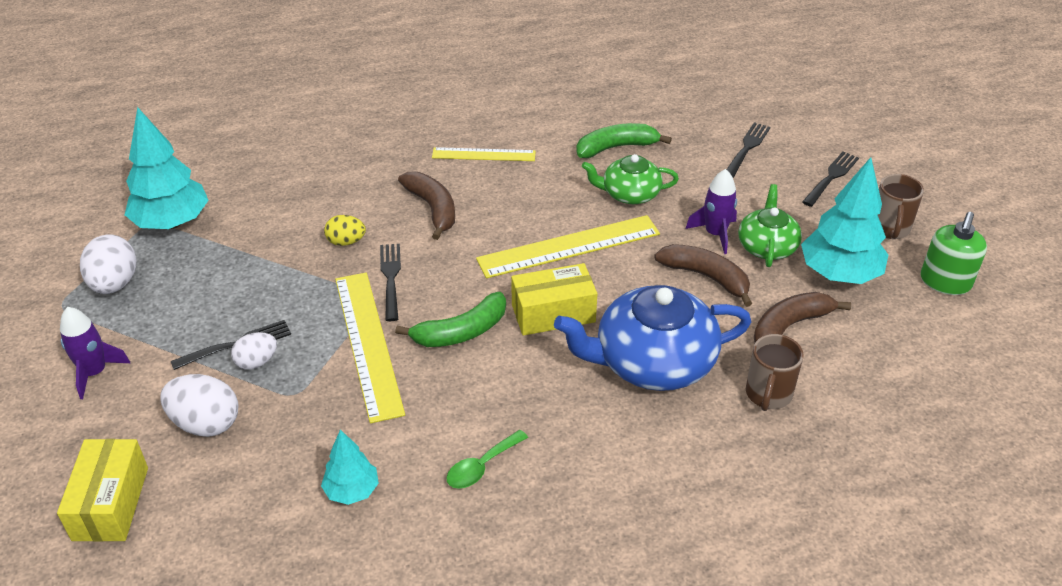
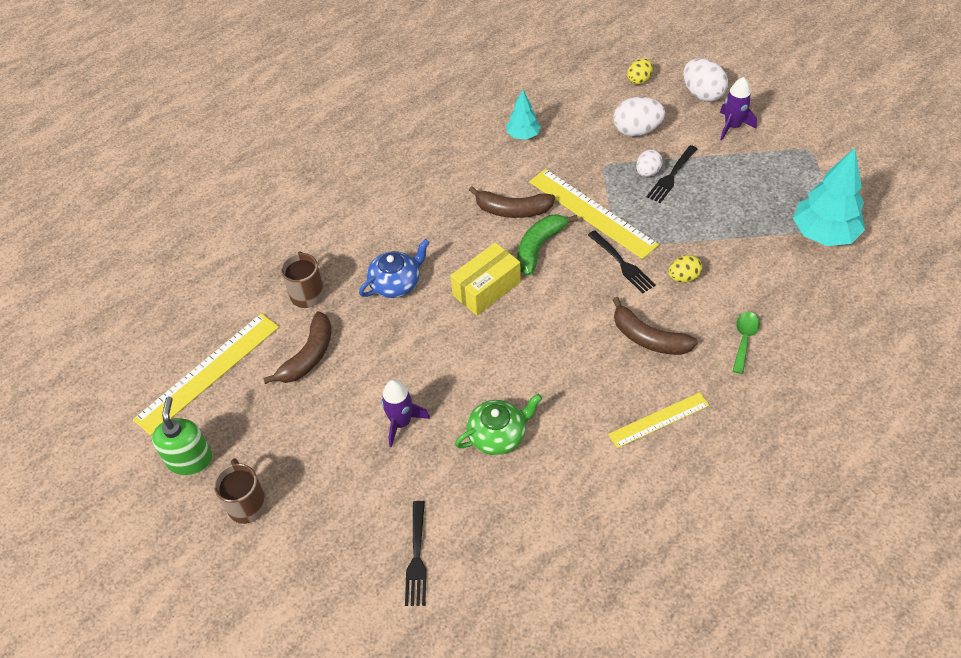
camera: 155 degrees right, 10 degrees up
(111, 503) = (639, 80): yellow box -> yellow egg
(115, 284) = (797, 176): white egg -> white egg (702, 94)
(481, 466) = (462, 175): green spoon -> green spoon (744, 339)
(569, 246) = (513, 352): yellow ruler -> yellow ruler (208, 372)
(616, 147) = (545, 492): green banana -> none
(652, 362) = (396, 283): blue teapot -> blue teapot, size x0.57
(706, 277) = (389, 373): brown banana -> brown banana (512, 210)
(767, 246) = (352, 429): green teapot -> none
(831, 178) = (318, 552): black fork -> none
(839, 274) = (282, 427): turquoise tree -> none

